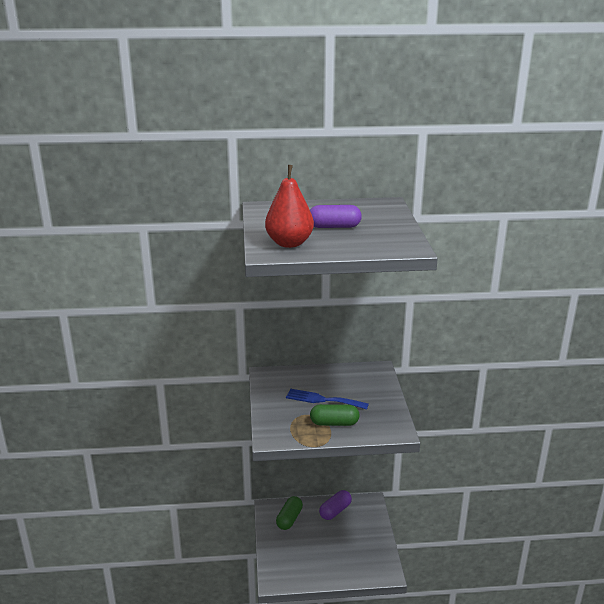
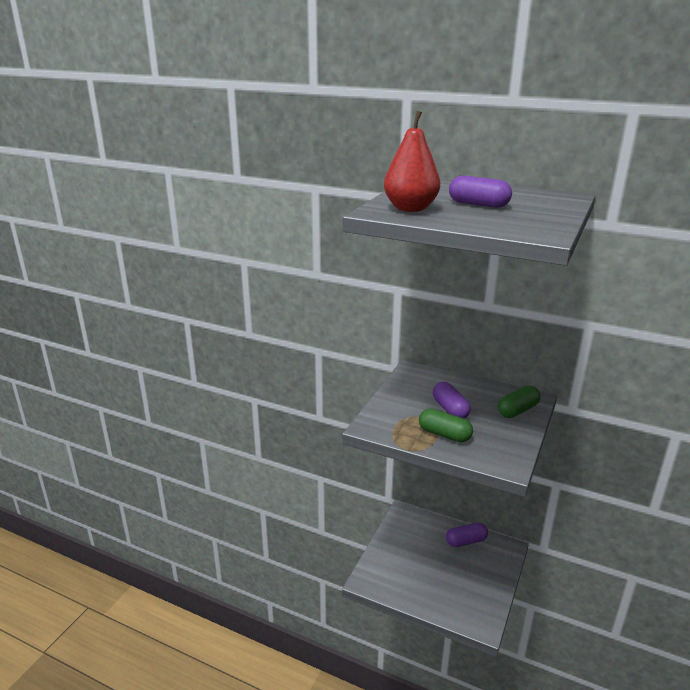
camera: 30 degrees right, 0 degrees up
(289, 519) = (415, 530): green capsule -> green capsule (517, 410)
(323, 400) = (450, 409): blue fork -> purple capsule

